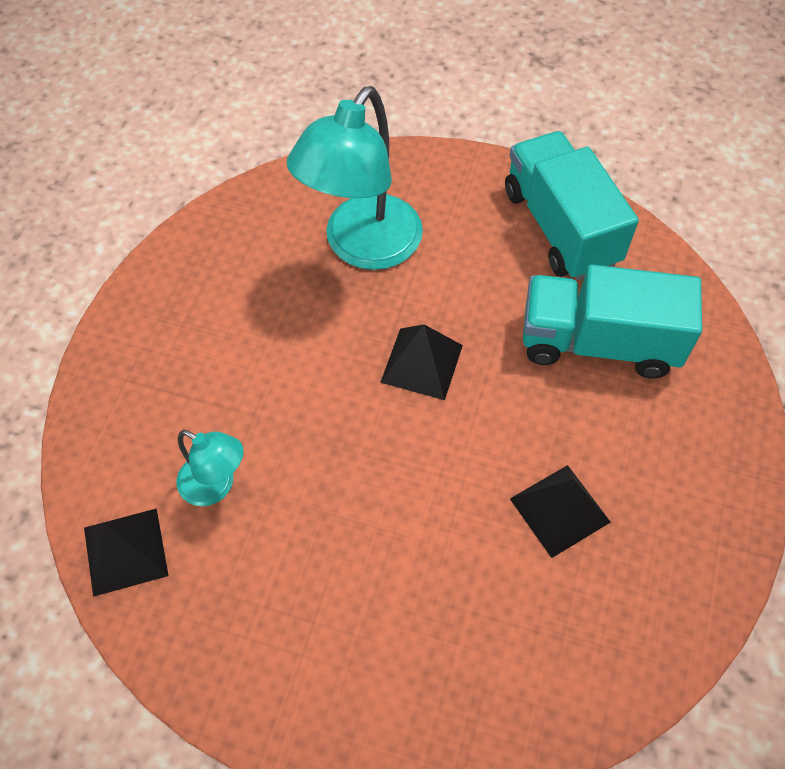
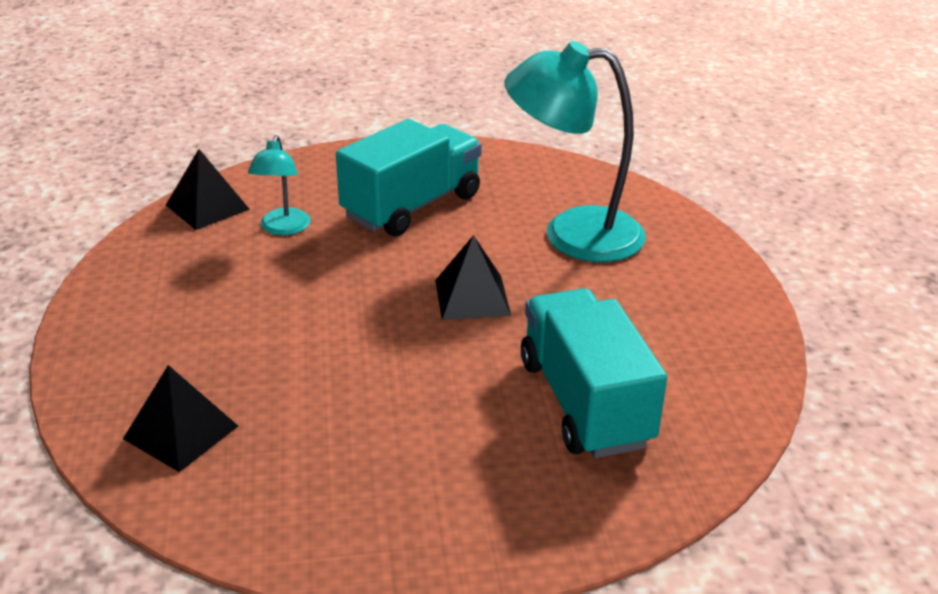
camera: 65 degrees right, 25 degrees down
(559, 510) = (365, 420): black pyramid -> black pyramid (181, 432)
(560, 227) = (711, 343): turquoise truck -> turquoise truck (412, 206)

